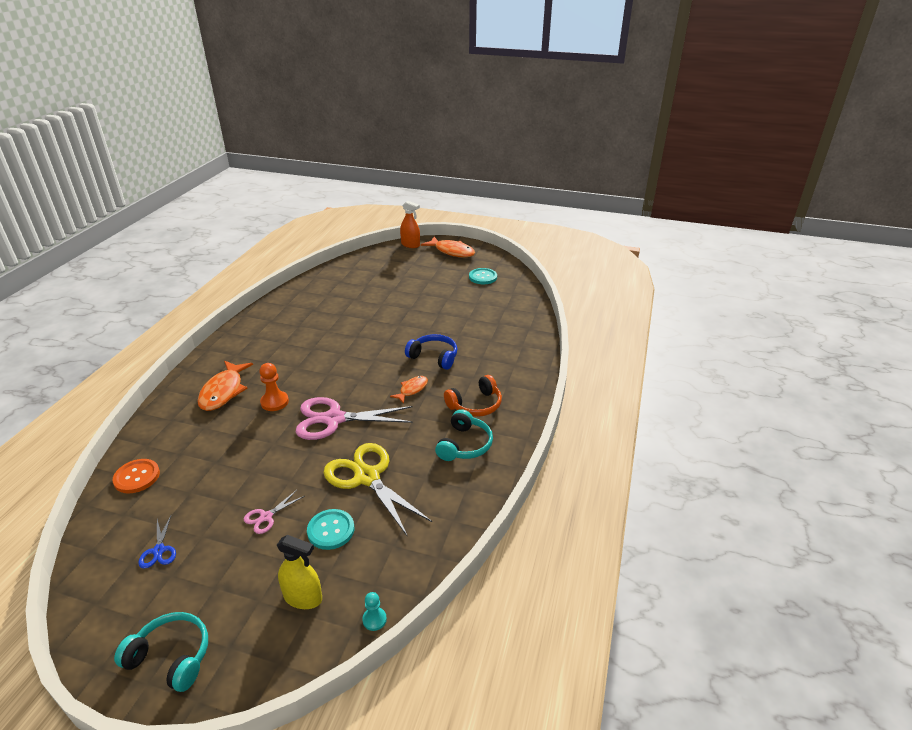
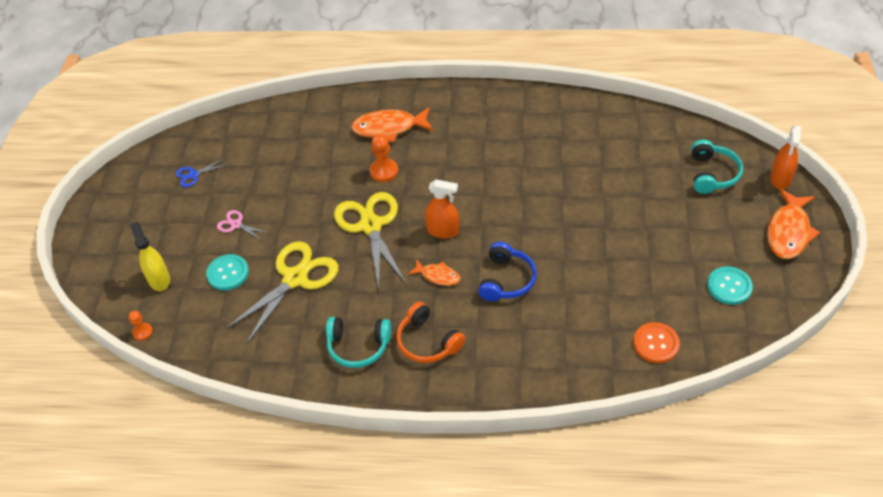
camera: 80 degrees right, 15 degrees up
(137, 477) = (266, 125): orange button -> orange button (656, 344)
(171, 657) = (106, 224): turquoise headphones -> turquoise headphones (712, 174)
(303, 597) = (159, 279): yellow spray bottle -> yellow spray bottle turned 150 degrees clockwise
(334, 419) = (370, 226): pink scissors -> yellow scissors
(366, 379) = (443, 231): none -> orange spray bottle
(374, 619) = (143, 332): turquoise pawn -> orange pawn

